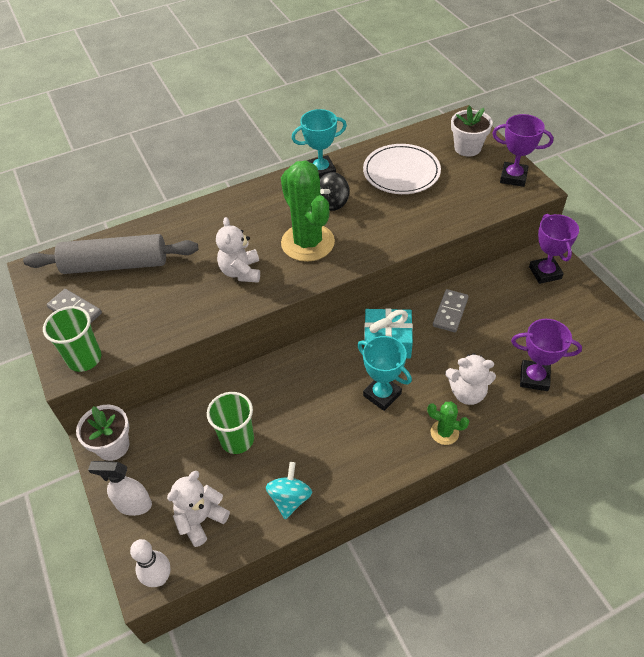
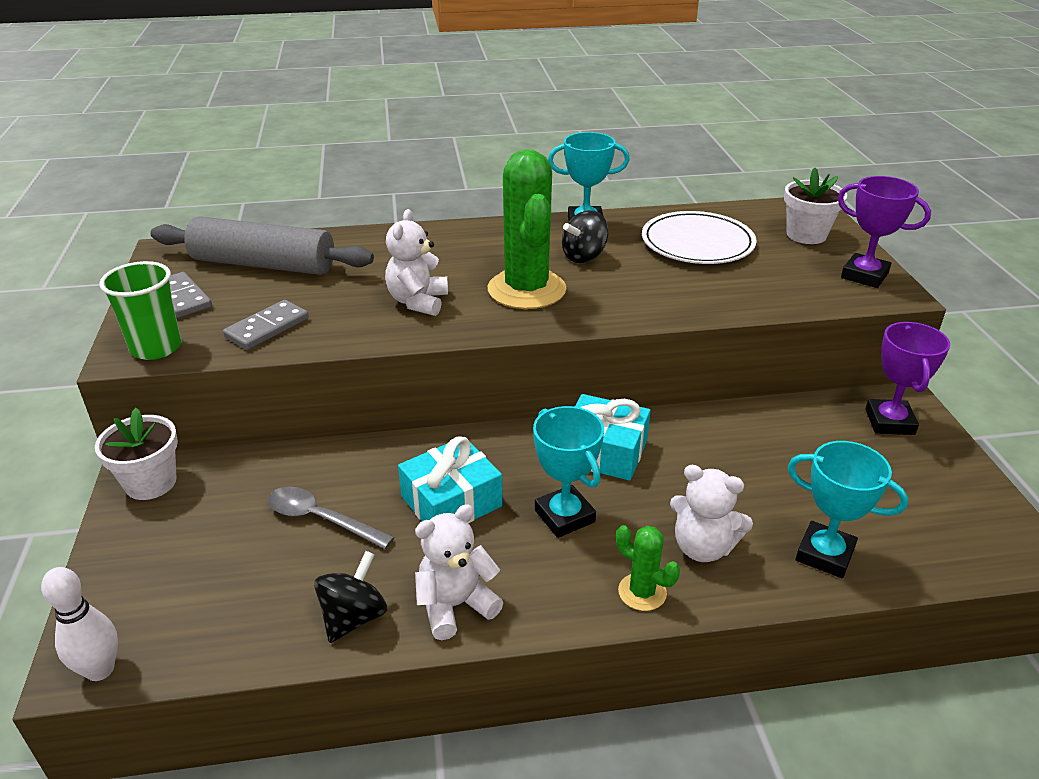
camera: 15 degrees right, 15 degrees down
(133, 505) = (129, 561): white spray bottle -> none
(201, 519) = (208, 607): white teddy bear -> white teddy bear (455, 605)
(237, 440) = (321, 519): green cup -> grey spoon
(290, 499) = (353, 617): turquoise spinning top -> black spinning top
(311, 404) = (451, 501): none -> turquoise gift
(450, 312) = (717, 438): grey domino -> grey domino (267, 328)
(534, 378) = (824, 554): purple trophy -> turquoise trophy

